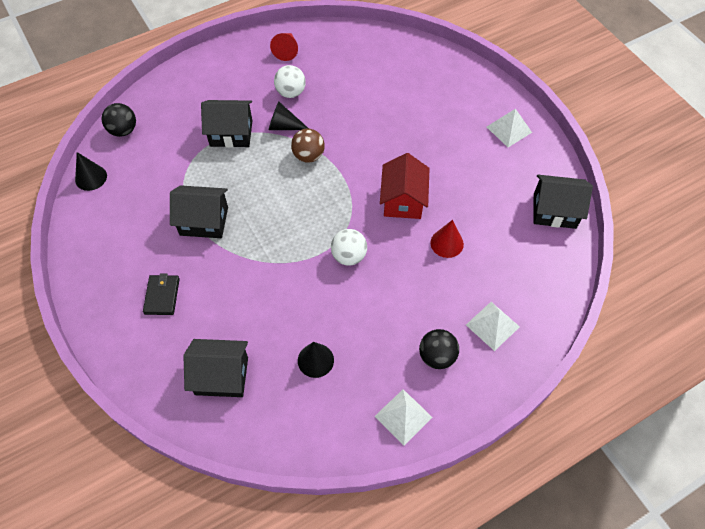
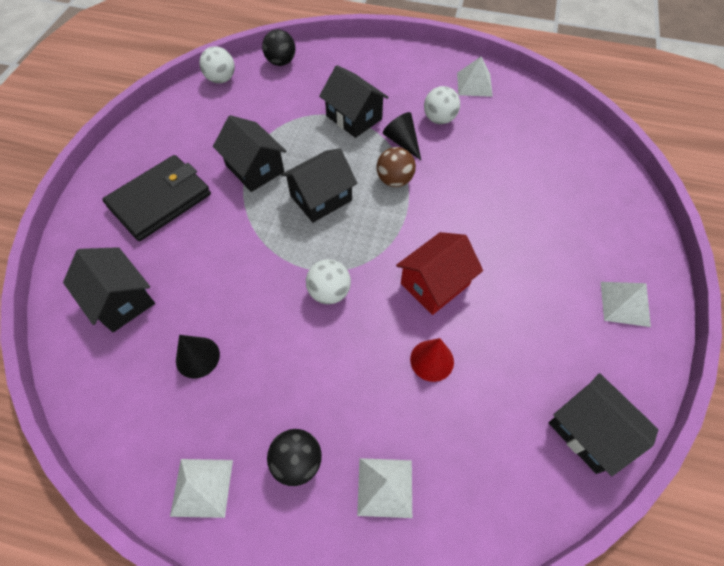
camera: 45 degrees right, 0 degrees up
(91, 177) = (221, 79): black cone -> white ball
(162, 296) = (160, 200): black wallet -> black wallet, size x1.94
(274, 204) = (321, 198): none -> black house
(286, 50) = (474, 84): red cone -> white pyramid

